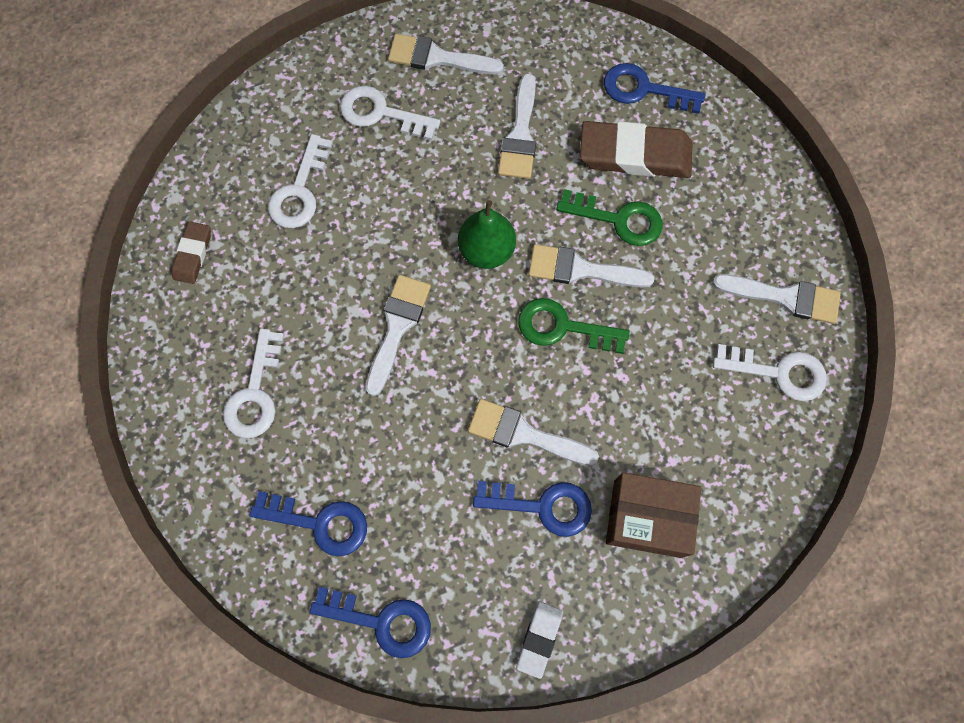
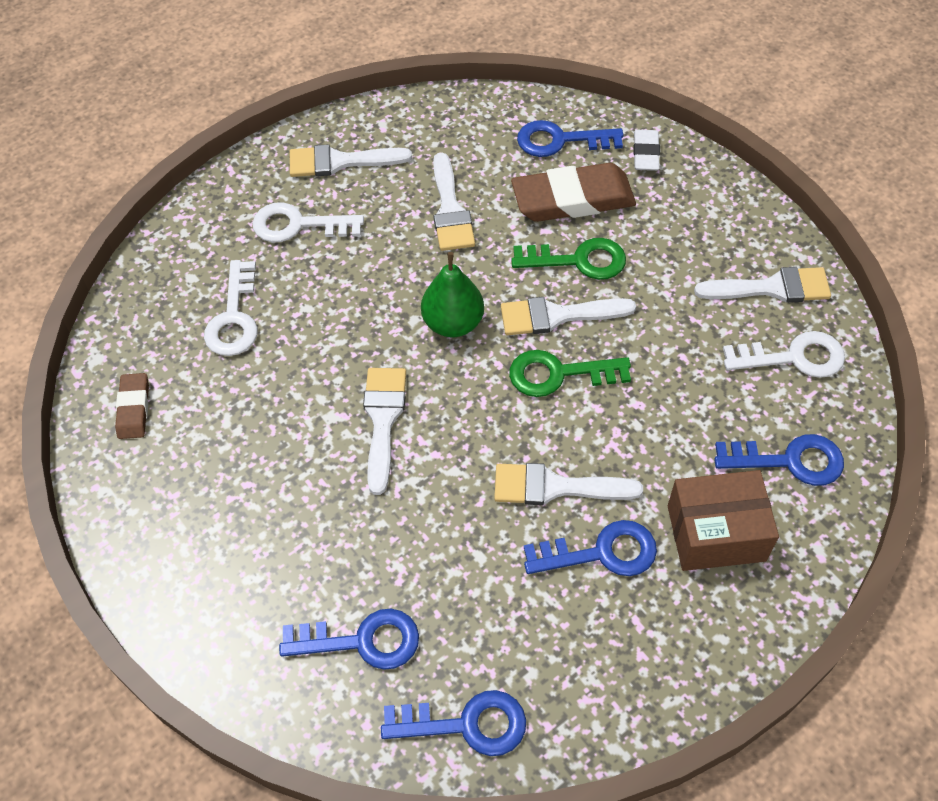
camera: 15 degrees left, 15 degrees down
(255, 393) = (246, 528): white key -> none
(539, 639) = (647, 689): white eraser -> white eraser (646, 153)
(736, 471) = (789, 461): none -> blue key

